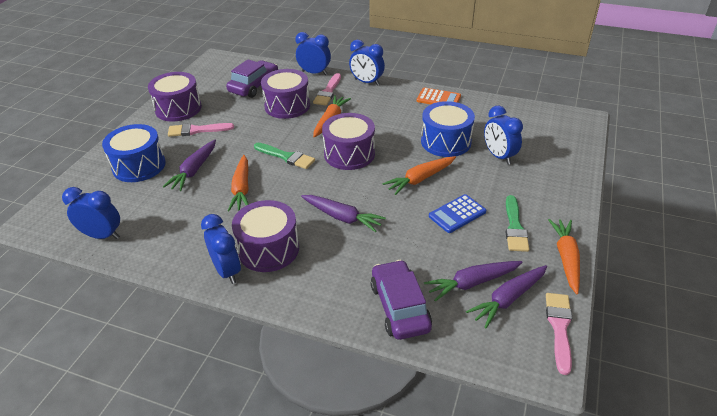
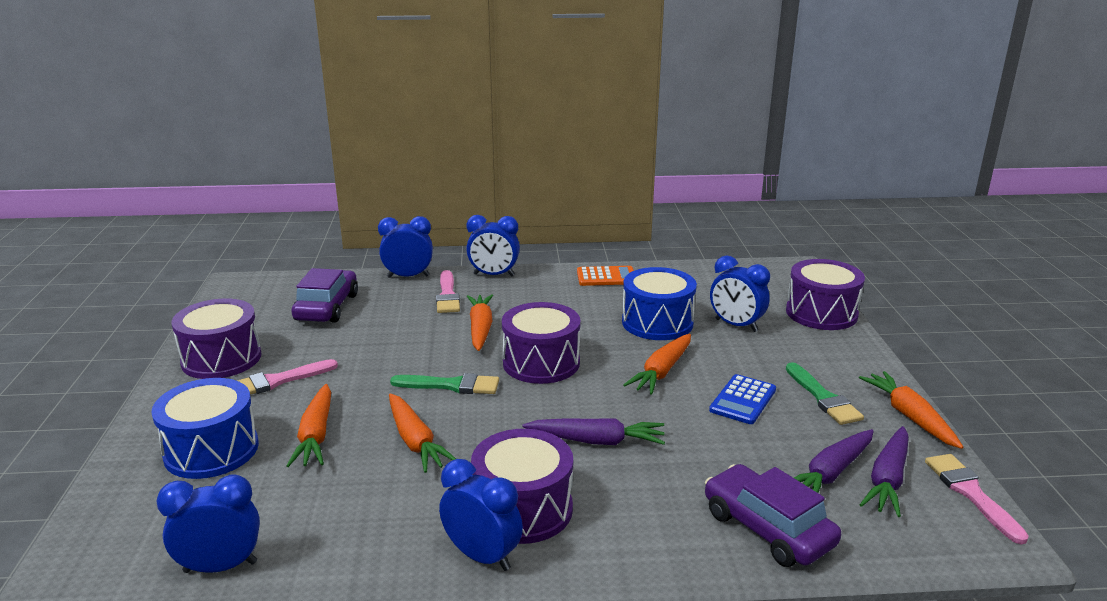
camera: 25 degrees left, 15 degrees down
(194, 170) = (316, 435): purple carrot -> orange carrot
(287, 106) = (400, 323): purple drum -> purple drum (821, 313)

